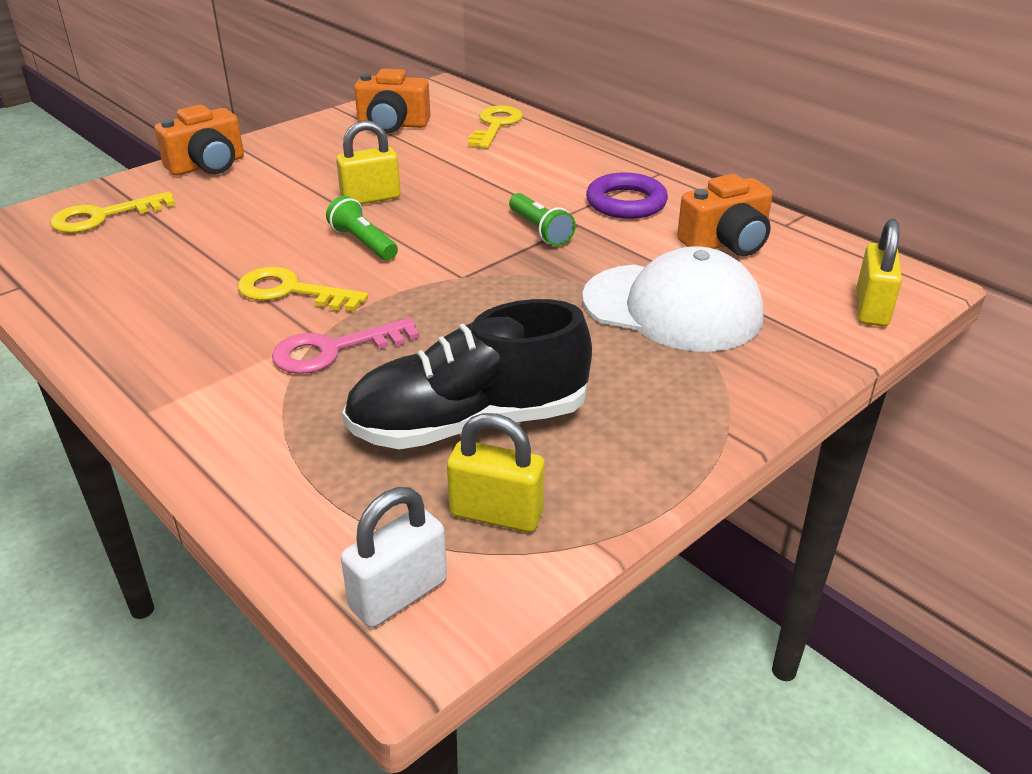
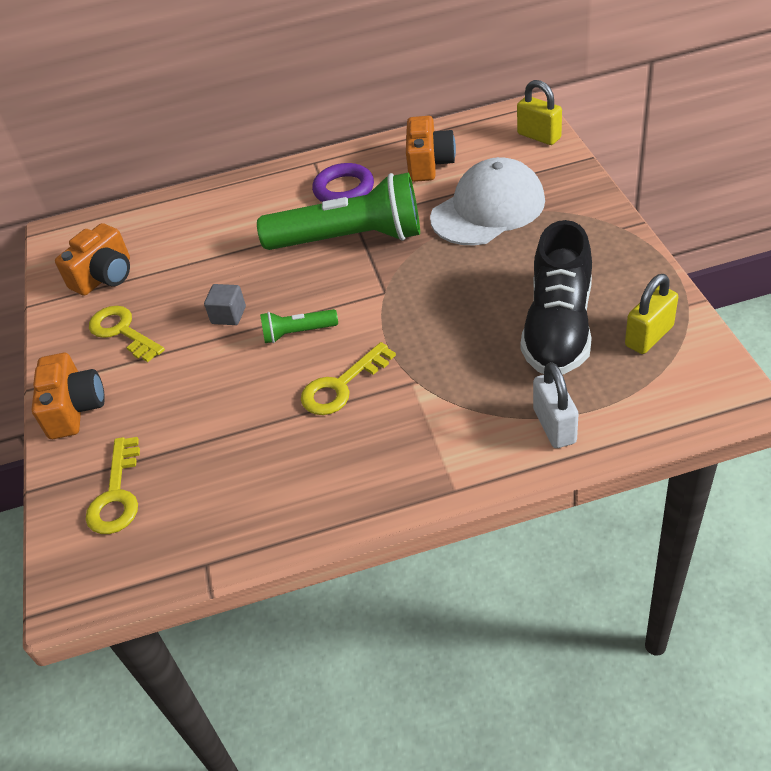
camera: 55 degrees left, 10 degrees up
(333, 350) = (437, 376): pink key -> none
(371, 198) = (228, 315): yellow padlock -> grey cube
(398, 594) = (699, 391): white padlock -> white padlock (554, 426)
(495, 125) = (164, 219): yellow key -> yellow key (122, 331)
(540, 230) = (350, 239): green flashlight -> green flashlight, size x2.28

